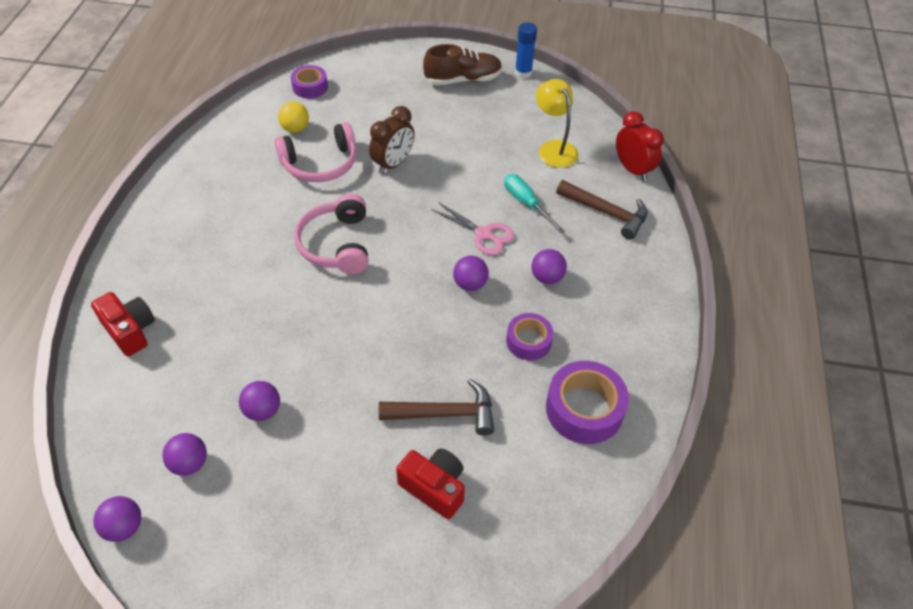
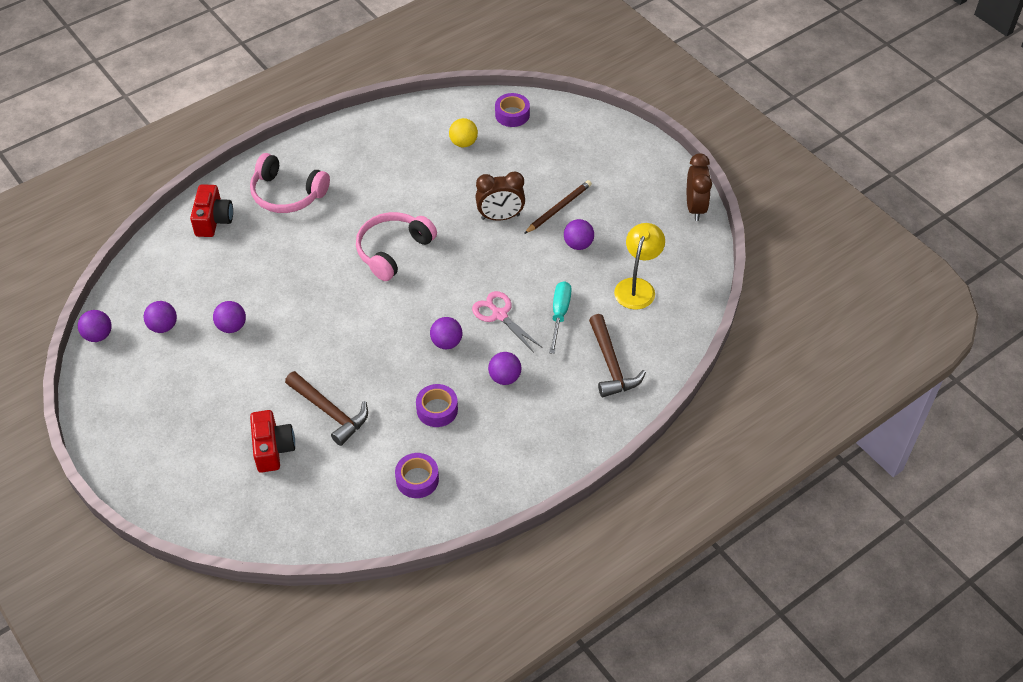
camera: 45 degrees right, 0 degrees up
(320, 164) = (449, 183): pink headphones -> pink headphones (287, 194)
(429, 130) = (558, 208): none -> brown pencil
(463, 80) = (637, 182): brown shoe -> none
(476, 146) = (578, 244): none -> purple ball
(483, 234) = (499, 315): pink scissors -> pink scissors turned 150 degrees clockwise
(523, 73) = (695, 207): blue glue stick -> brown clock
(584, 409) = (417, 479): purple tape -> purple tape, size x0.62
(632, 170) = (678, 347): red clock -> none

